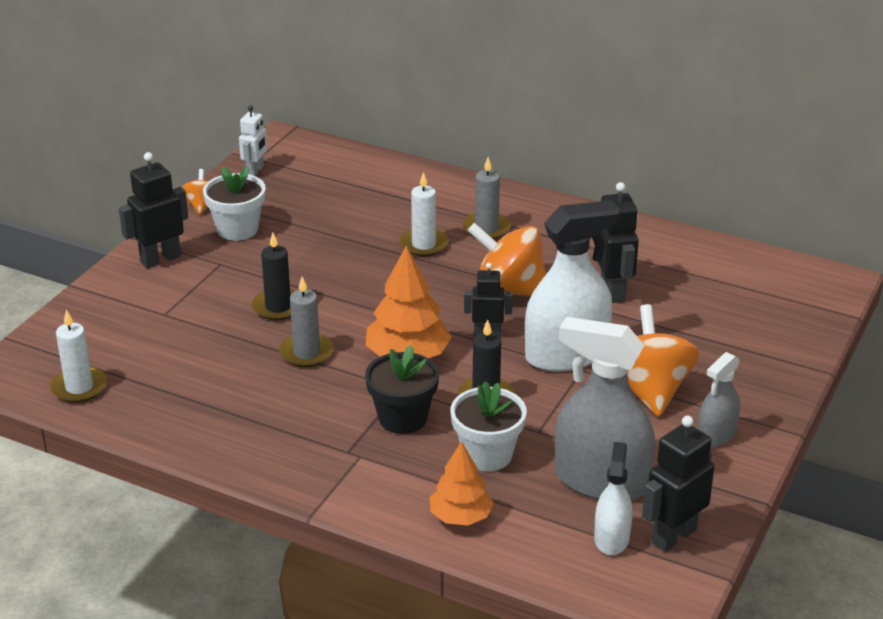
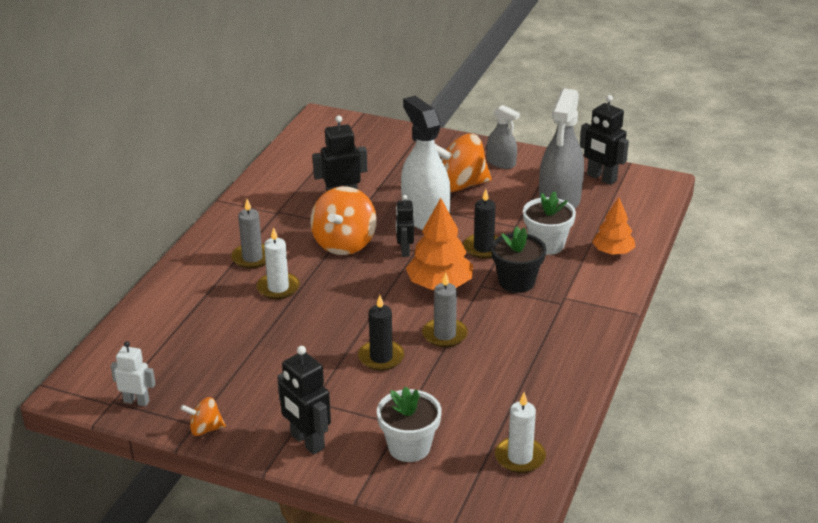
camera: 95 degrees left, 0 degrees up
(237, 229) = (252, 398): white flower pot -> white flower pot (409, 447)
(611, 538) = (611, 198): white spray bottle -> none

